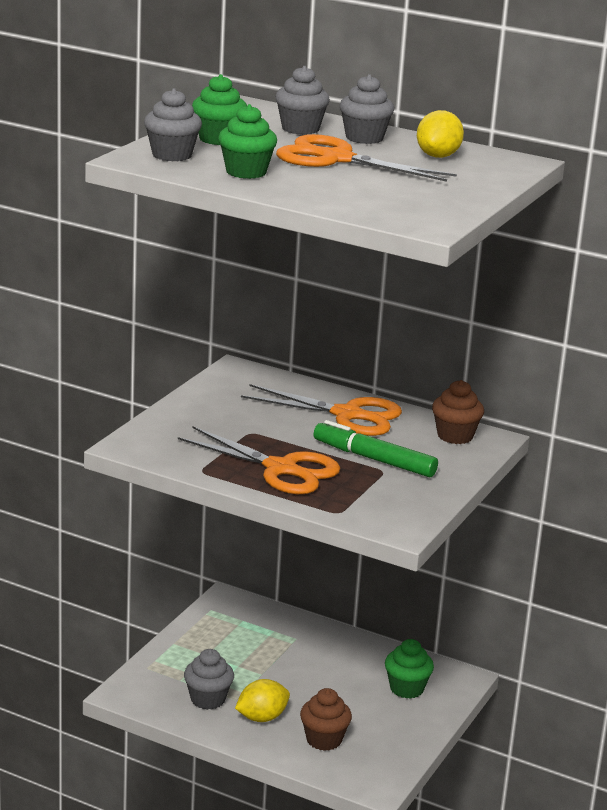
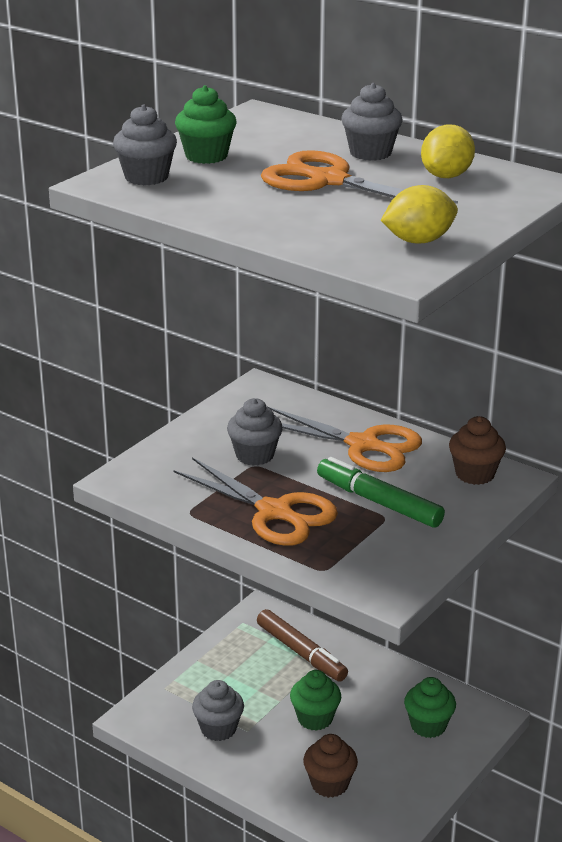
camera: 10 degrees right, 5 degrees up
(246, 172) = (219, 199): green cupcake -> green cupcake (315, 718)
(261, 718) = (269, 754): yellow lemon -> yellow lemon (418, 241)
(273, 633) = (301, 653): none -> brown marker
(300, 129) = (303, 142): grey cupcake -> grey cupcake (255, 455)

